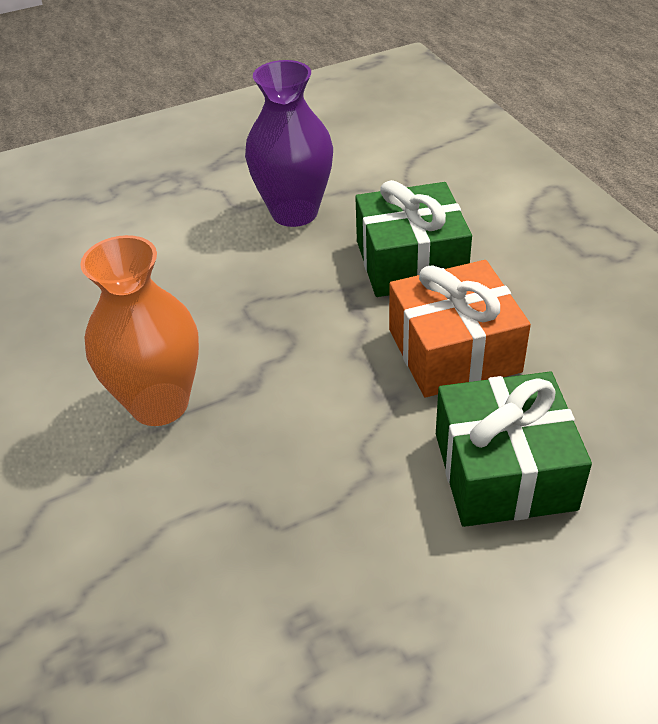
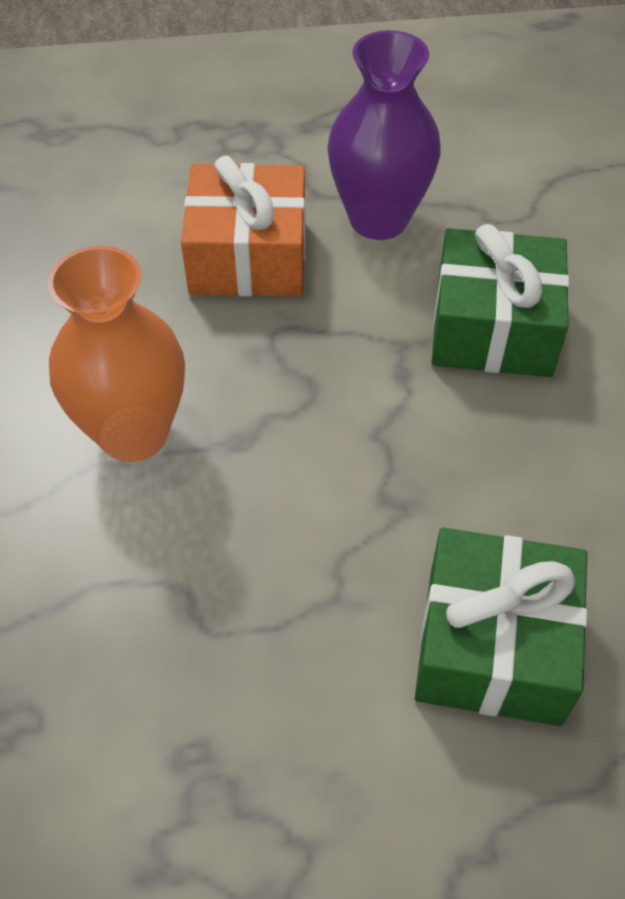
camera: 15 degrees right, 10 degrees up
(454, 350) = (497, 466): orange gift -> orange gift (248, 256)

